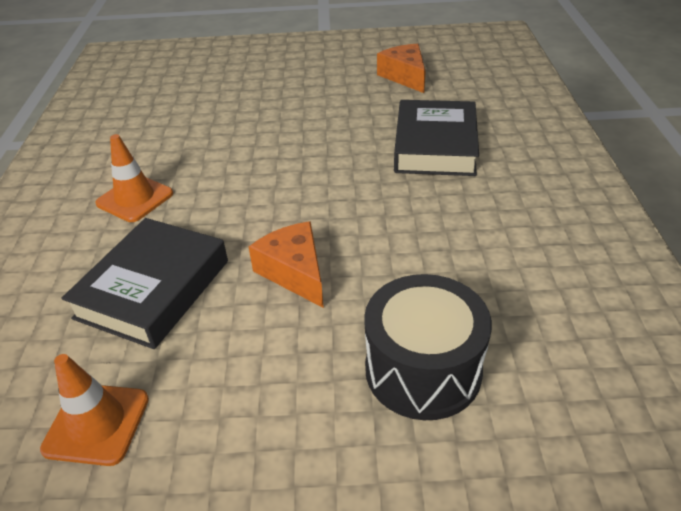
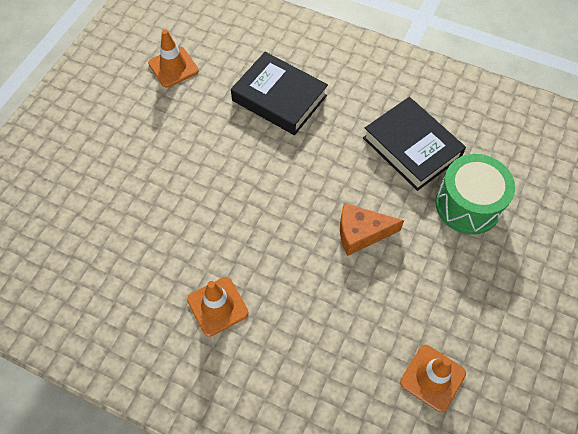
camera: 65 degrees left, 20 degrees up
(153, 289) = (332, 319): black book -> black book (411, 147)
(405, 76) = (173, 67): orange cheese -> orange traffic cone
(423, 370) = (468, 205): black drum -> green drum

